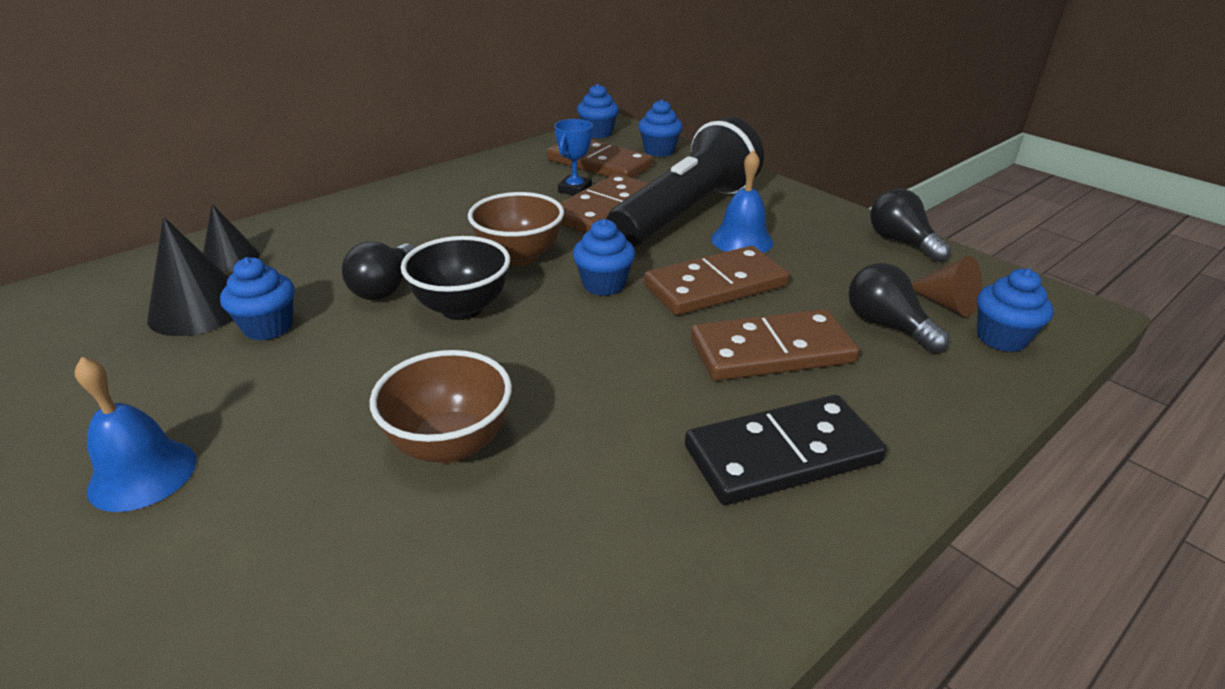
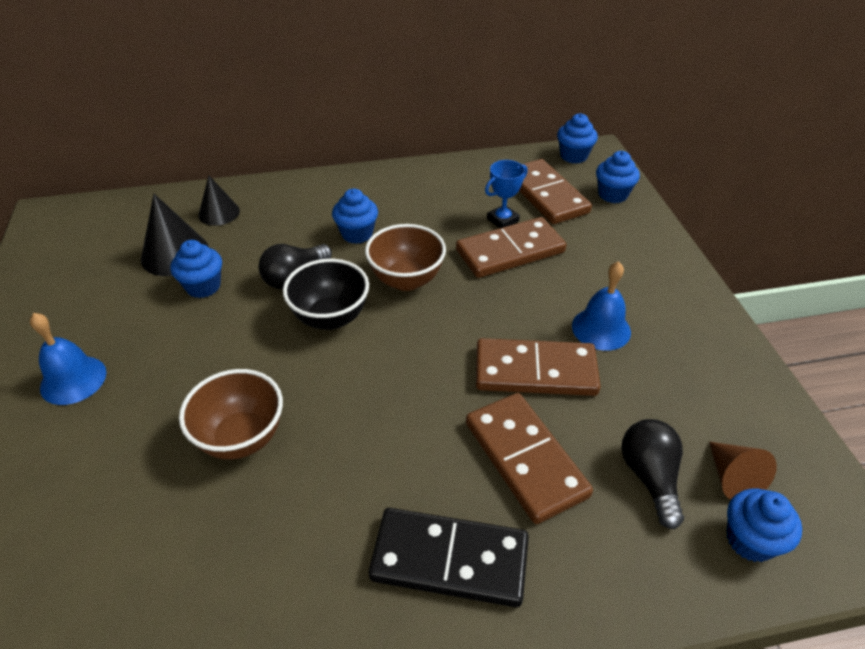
camera: 30 degrees right, 10 degrees up
(604, 284) = (447, 334): blue cupcake -> blue cupcake (357, 234)
(686, 213) = (576, 279): black flashlight -> none
(771, 351) = (525, 459): brown domino -> brown domino turned 45 degrees clockwise
(901, 242) = (756, 388): black light bulb -> none

